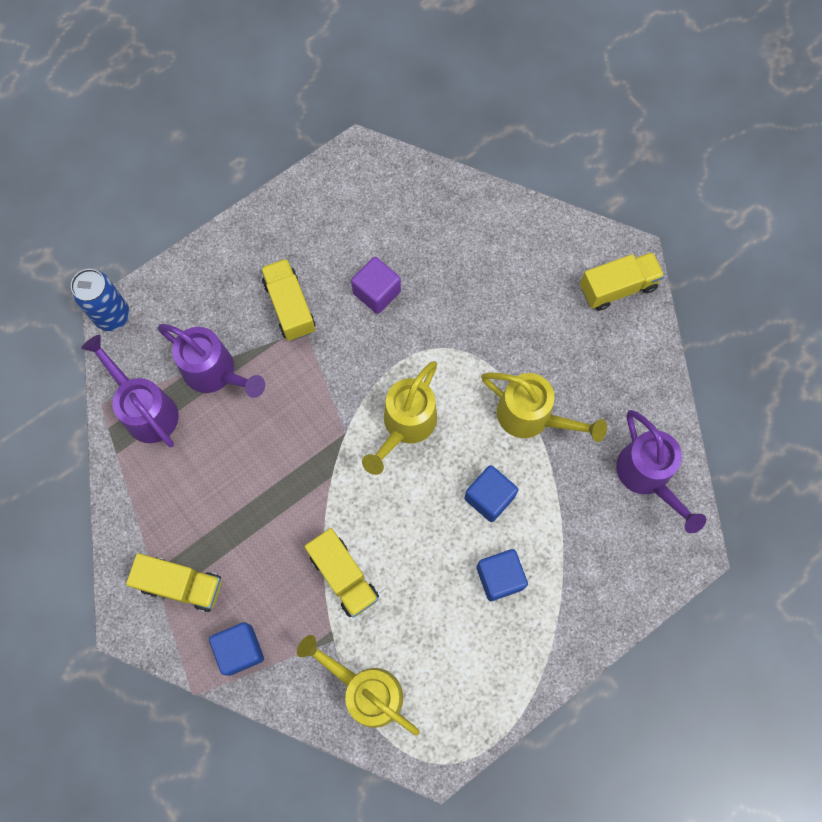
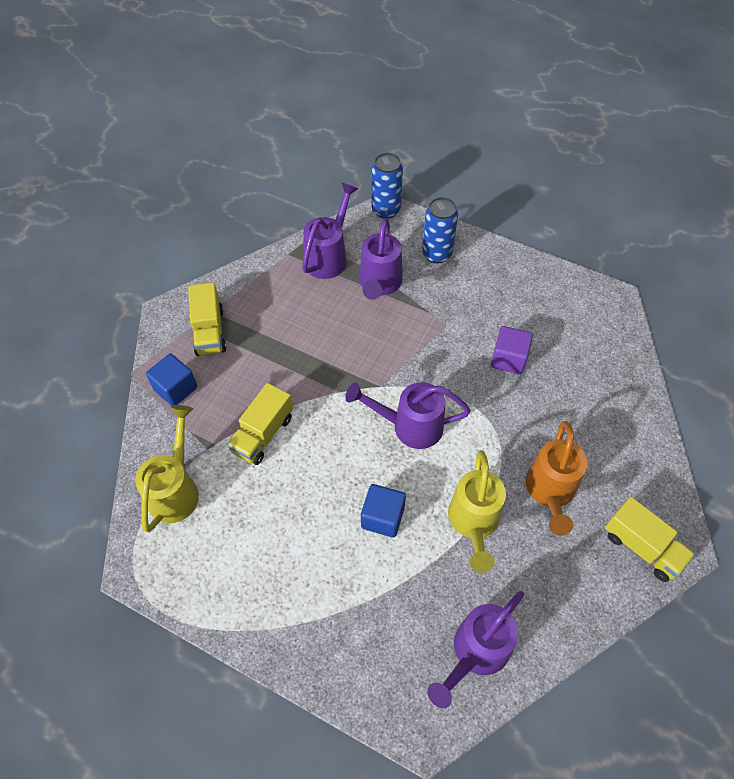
camera: 65 degrees right, 15 degrees down
(207, 293) = (436, 254): none -> blue can
(290, 307) = (459, 307): yellow truck -> none
(405, 425) = (410, 426): yellow watering can -> purple watering can
(500, 577) = (315, 556): blue cube -> none
(532, 333) = (550, 491): none -> orange watering can

